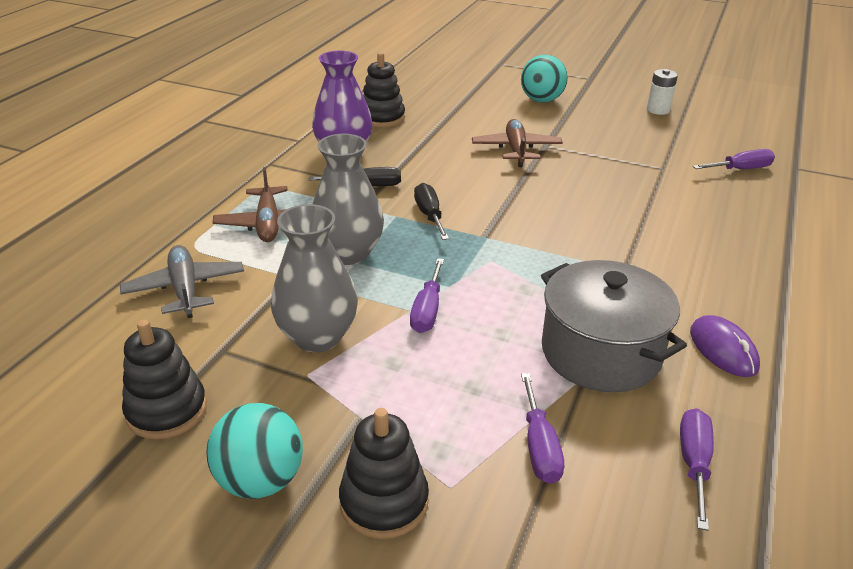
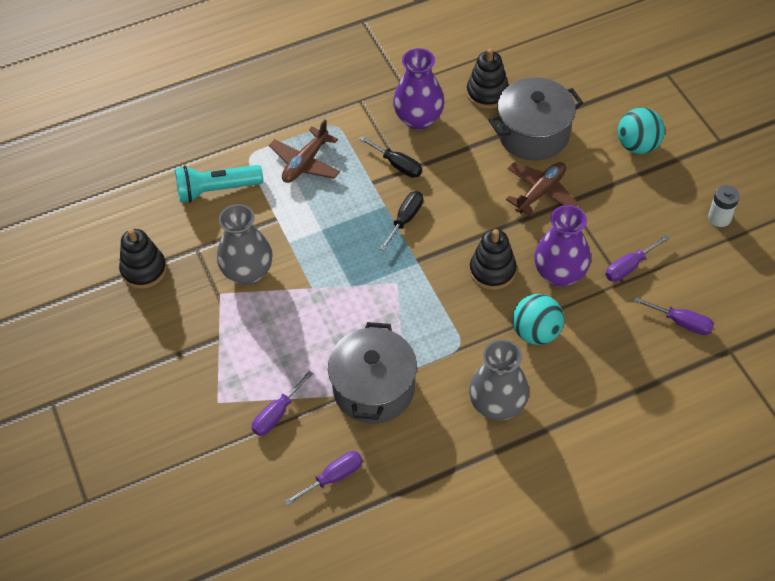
camera: 45 degrees right, 20 degrees up
(185, 289) = (216, 190): grey plane -> turquoise flashlight
(260, 480) = (148, 338): turquoise ball -> turquoise ball (536, 332)
(348, 253) = (324, 220): grey vase -> grey vase (497, 405)
(384, 502) = (184, 387): black stacking toy -> black stacking toy (492, 271)
(427, 310) = (319, 294): purple screwdriver -> purple screwdriver (629, 267)
(456, 124) = (533, 134): none -> grey pot
(613, 186) = (559, 274): none -> purple vase
(723, 349) = (441, 437): purple mouse -> none

